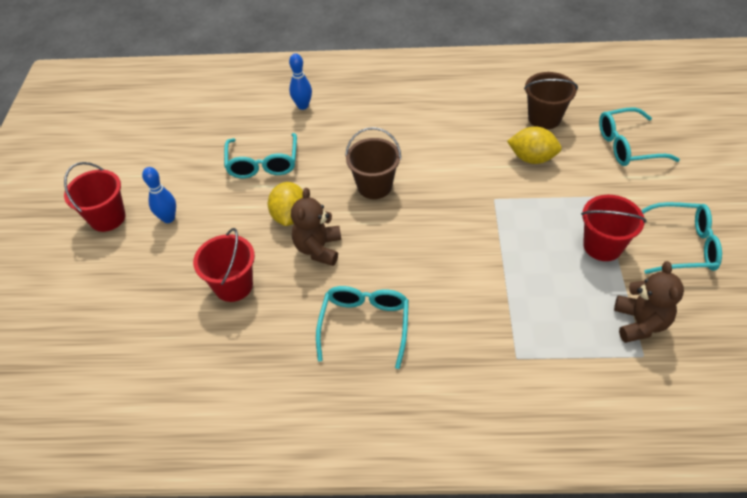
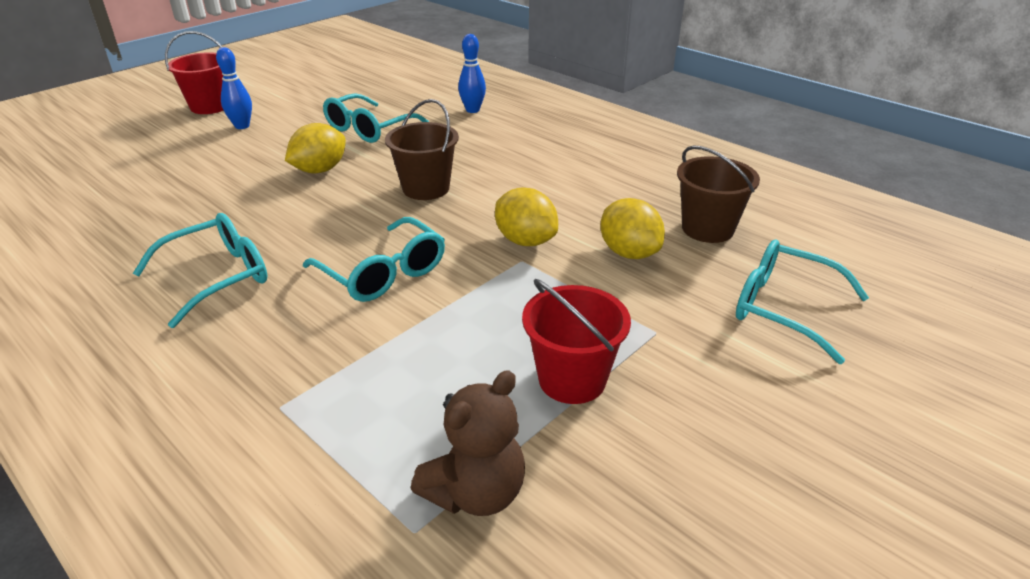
camera: 40 degrees right, 15 degrees down
(233, 285) = (193, 188): red bucket -> none
(318, 248) = (296, 202): brown teddy bear -> none
(478, 185) = (525, 241): none -> yellow lemon
(682, 246) = (689, 456): turquoise glasses -> turquoise glasses (383, 273)

